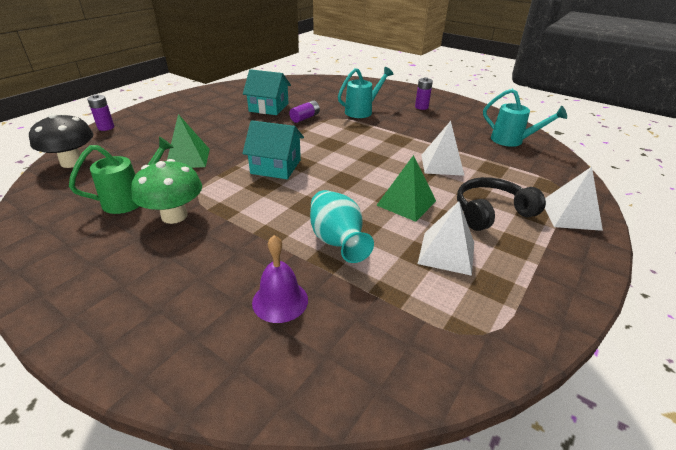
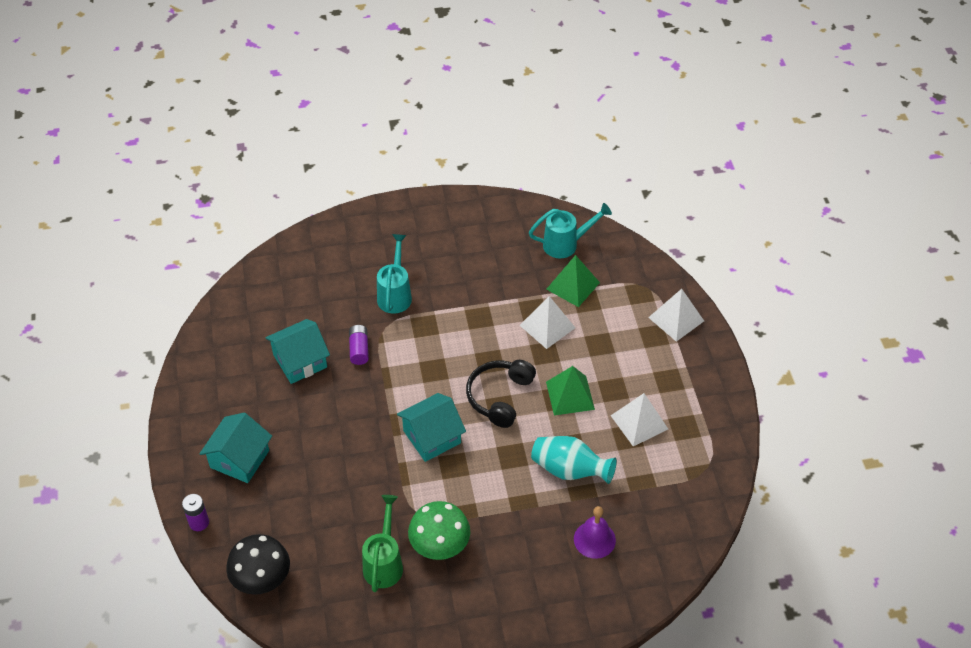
camera: 45 degrees left, 15 degrees up
(171, 120) = (239, 459): none -> turquoise house
(188, 158) = (348, 489): green pyramid -> green pyramid (573, 285)
(421, 107) = (439, 242): purple battery -> none
(491, 212) = (630, 358): black headphones -> black headphones (500, 397)

